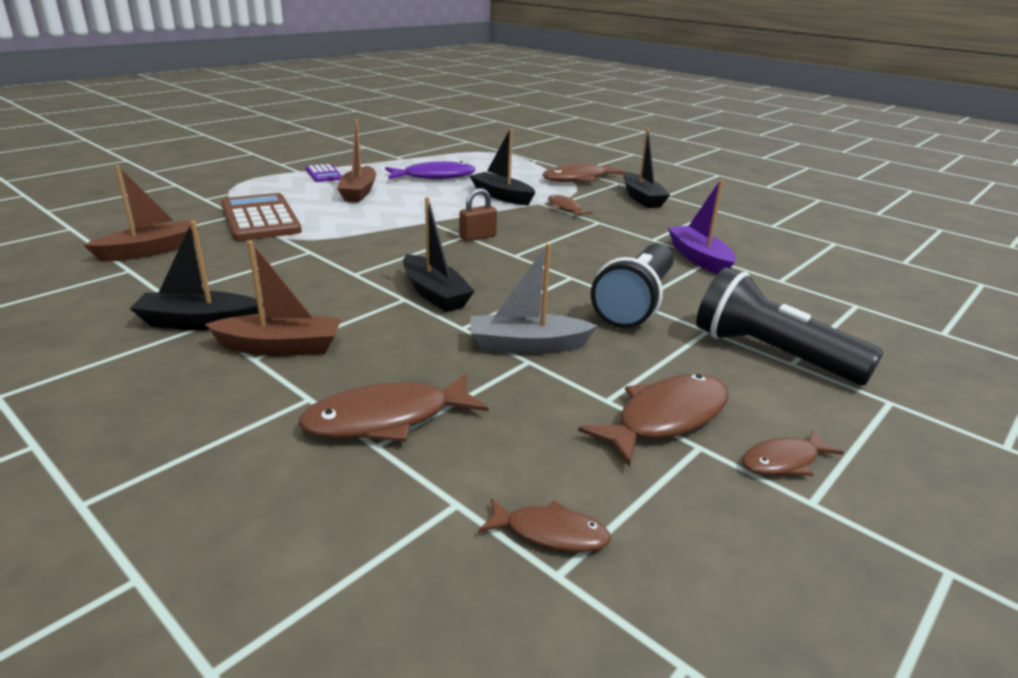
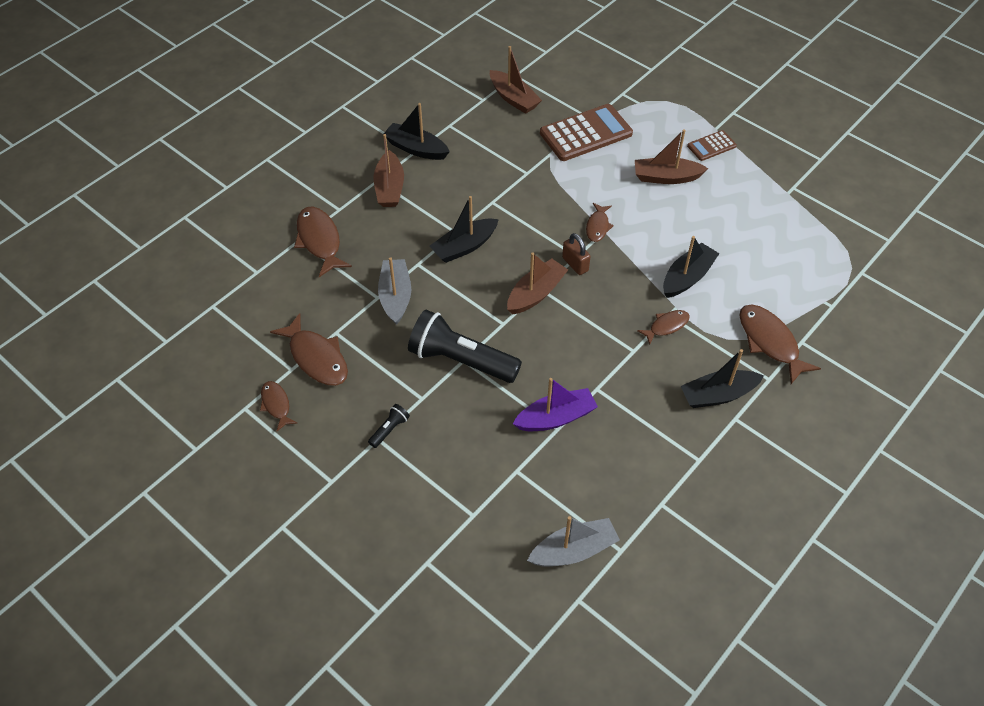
camera: 90 degrees right, 25 degrees up
(199, 322) = (416, 149): black boat -> black boat turned 60 degrees counterclockwise
(324, 174) = (711, 146): purple calculator -> brown calculator
(434, 177) = (733, 223): purple fish -> none
(522, 258) = (536, 293): none -> brown boat
(550, 533) = (235, 304): brown fish -> brown fish (598, 226)
(771, 354) = (389, 429): black flashlight -> black flashlight, size x0.41
(853, 260) = (573, 550): none -> grey boat

